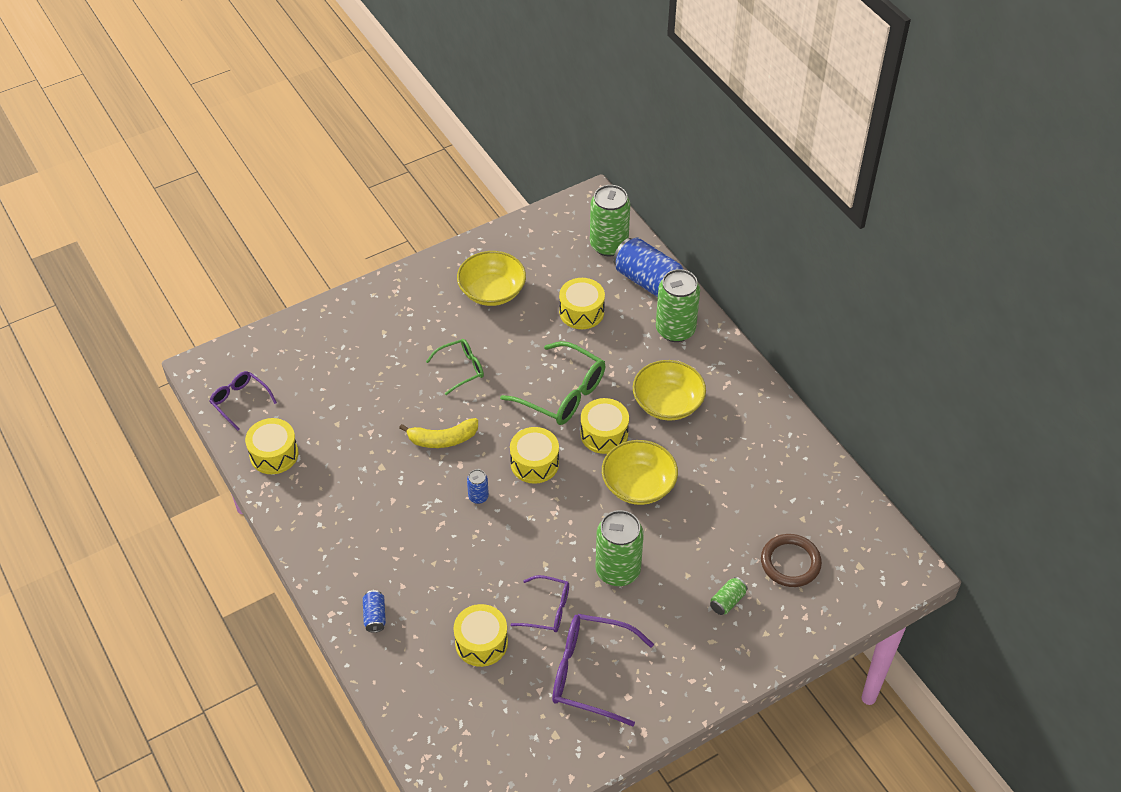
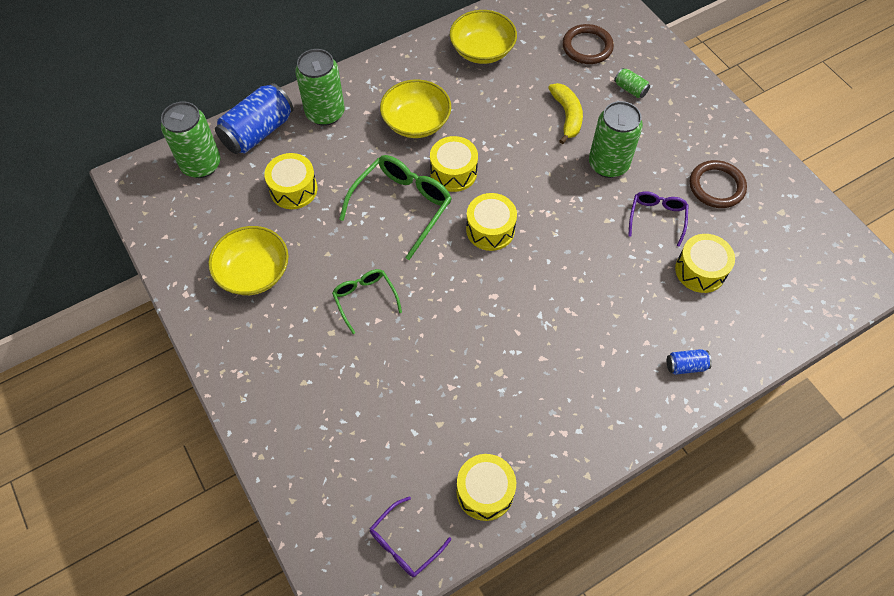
camera: 90 degrees left, 10 degrees up
(443, 439) = (461, 313): yellow banana -> yellow banana (567, 116)
(478, 497) = (533, 278): blue can -> none
(589, 673) = (716, 186): purple glasses -> brown ring
(638, 485) = (512, 147): yellow bowl -> yellow bowl (482, 50)

